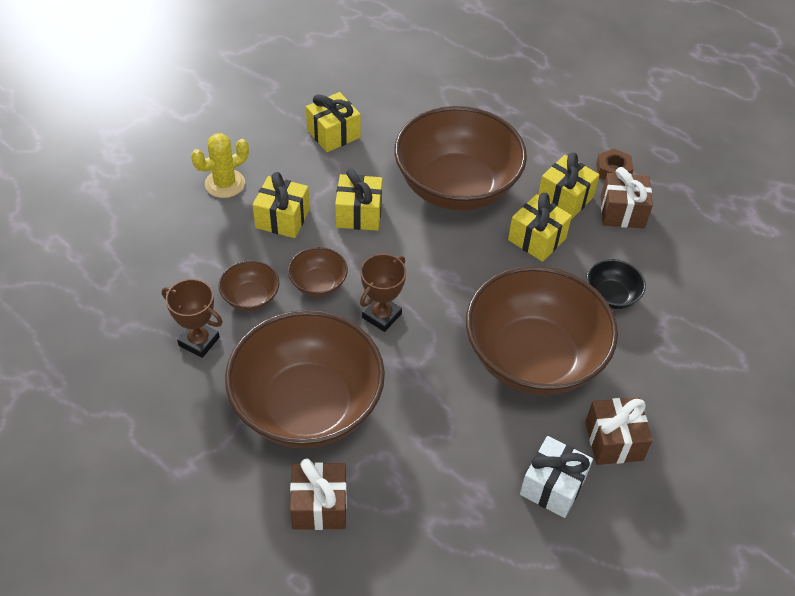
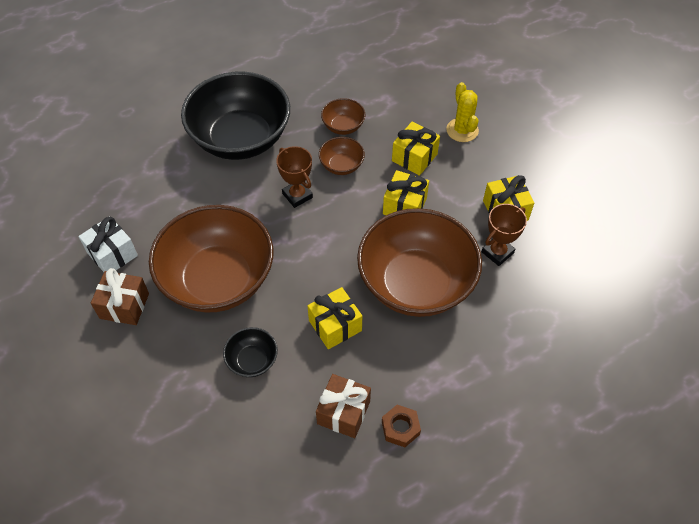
camera: 110 degrees right, 5 degrees up
(199, 341) = (316, 95): brown trophy -> brown trophy (497, 252)
(307, 406) = (241, 138): brown bowl -> black bowl
(319, 506) = (168, 130): brown gift -> none
(565, 198) = (376, 368): yellow gift -> none

